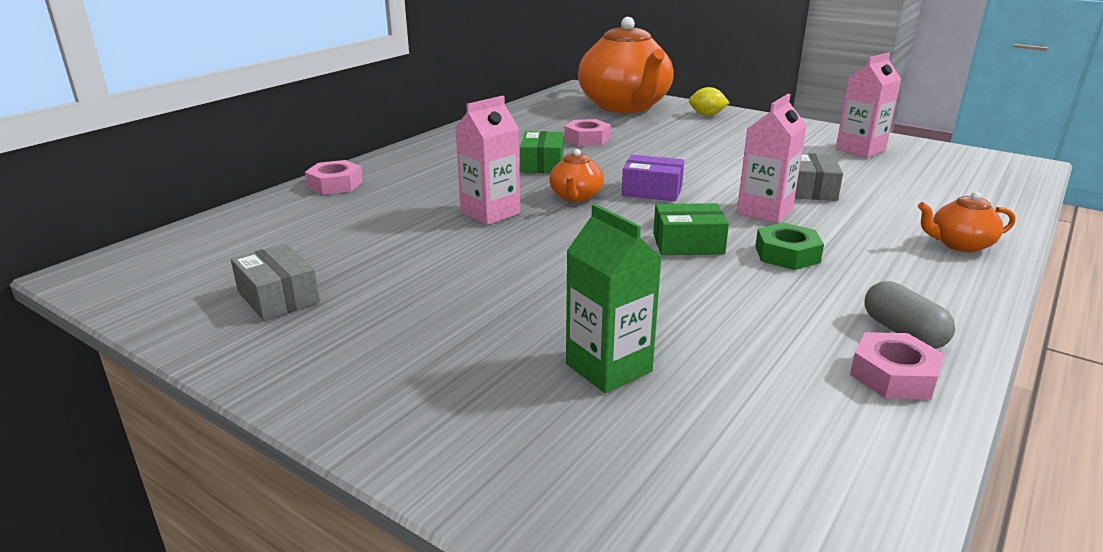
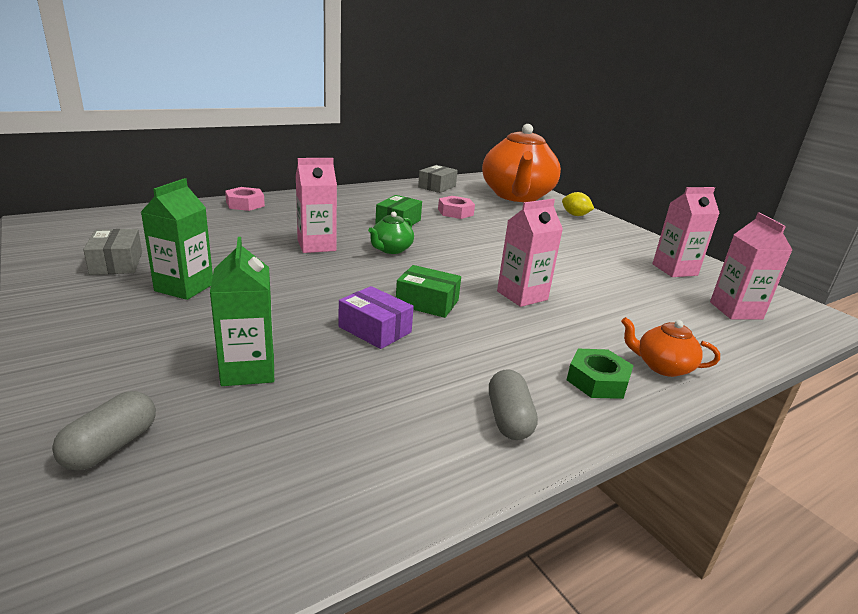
camera: 20 degrees right, 0 degrees up
(407, 302) = (184, 287): none -> green carton
(576, 197) = (391, 249): orange teapot -> green teapot
(581, 494) = (111, 446): none -> grey capsule
(652, 191) = (453, 259): purple box -> purple box (375, 329)
(787, 254) = (495, 331): green nut -> green nut (597, 380)
(811, 189) = (585, 289): grey box -> grey box (437, 187)
(893, 375) = (452, 449): pink nut -> none
(952, 176) = (735, 310): none -> pink carton

